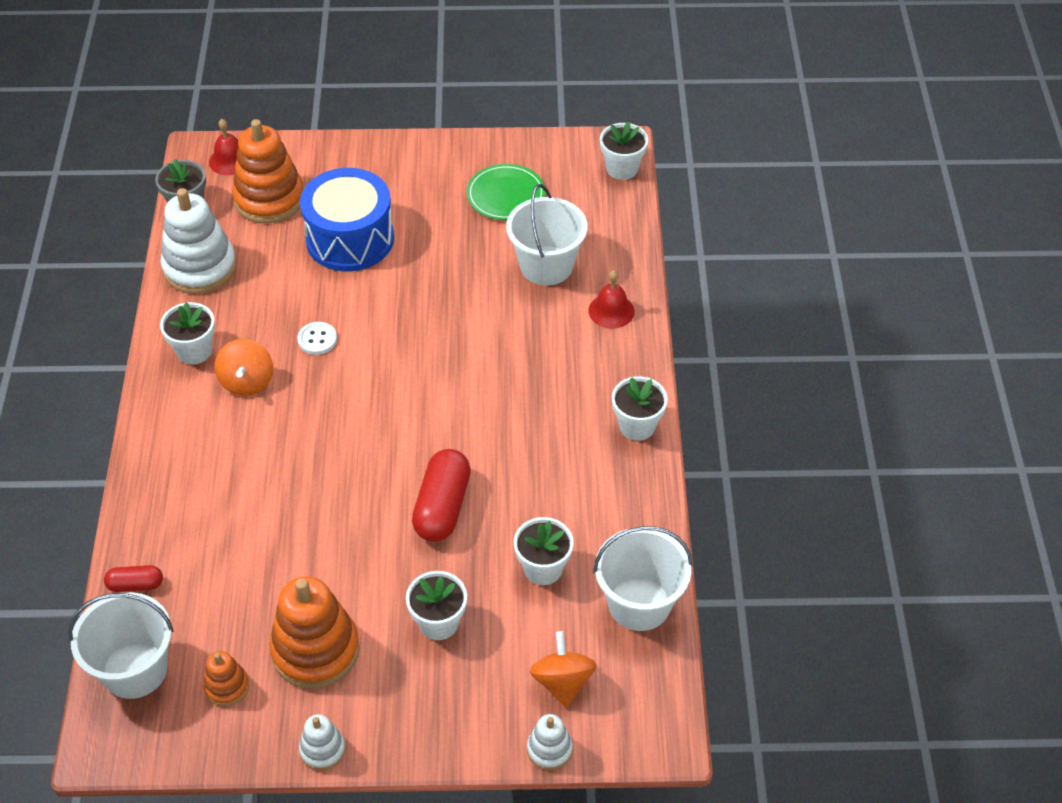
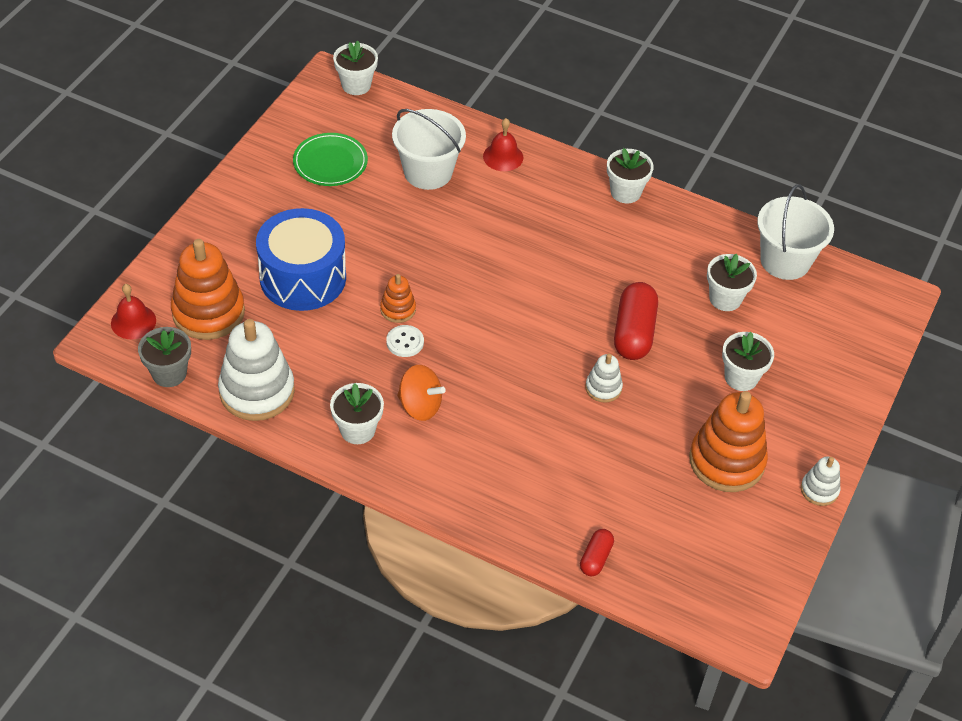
camera: 65 degrees left, 0 degrees up
(135, 669) = (683, 586): white bucket -> none
(227, 686) = (731, 530): orange stacking toy -> orange stacking toy (398, 309)
(442, 507) = (633, 332): red capsule -> red capsule turned 60 degrees clockwise
(549, 749) = (881, 360): white stacking toy -> white stacking toy (603, 388)
(562, 682) = (829, 329): orange spinning top -> none

